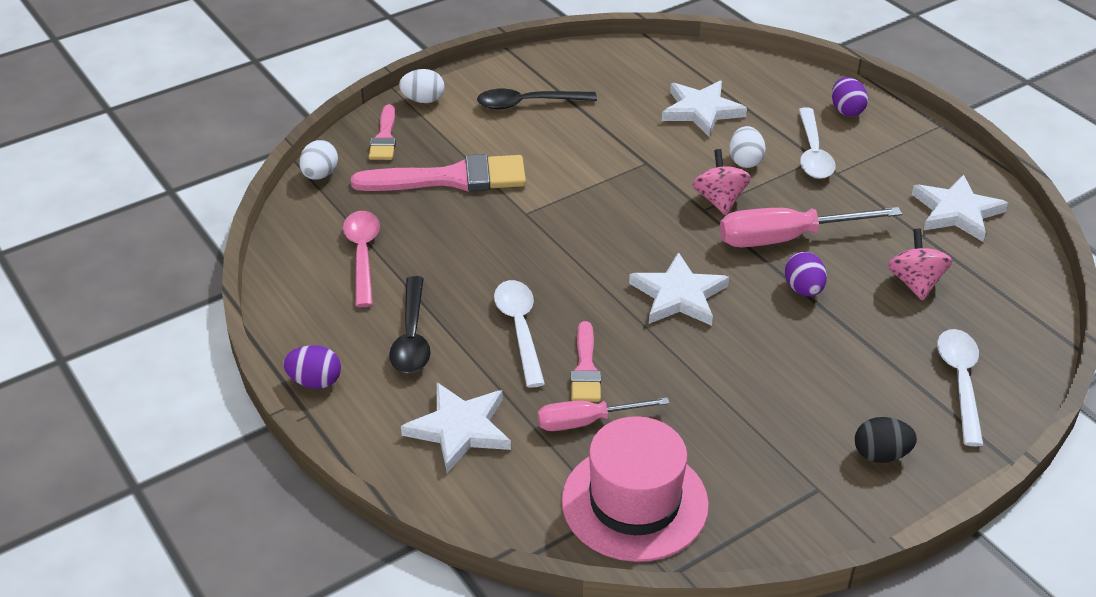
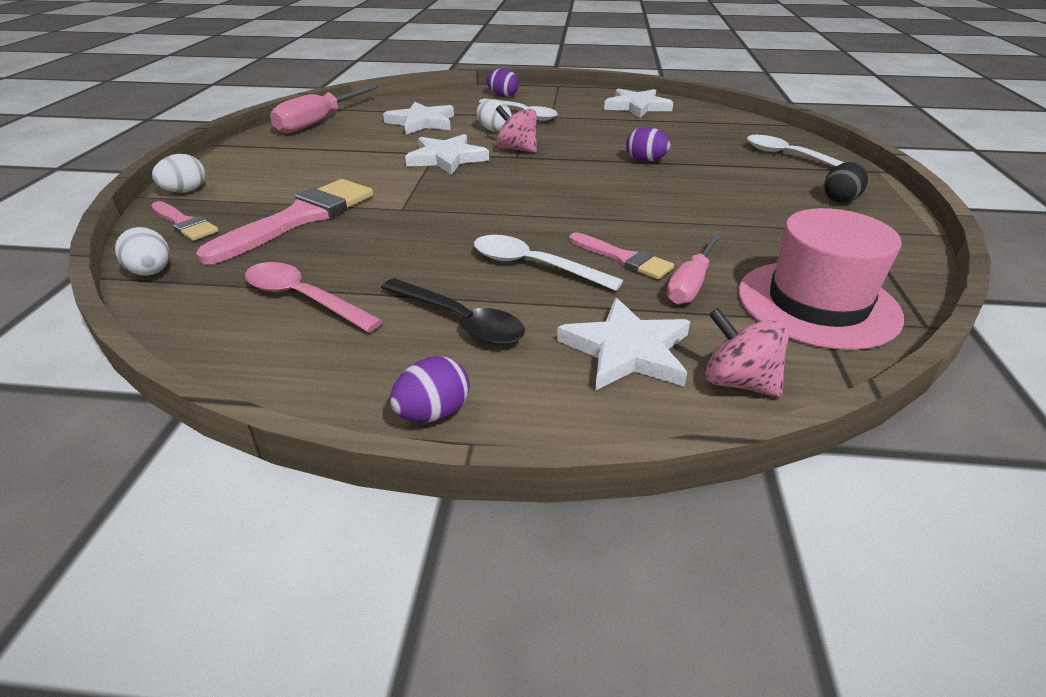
camera: 50 degrees left, 5 degrees down
(527, 104) = (288, 161): black spoon -> none
(679, 295) = (591, 195): white star -> white star (446, 158)
(786, 238) = (588, 147): pink screwdriver -> pink screwdriver (319, 122)
(915, 283) = (683, 135): pink spinning top -> pink spinning top (738, 382)

